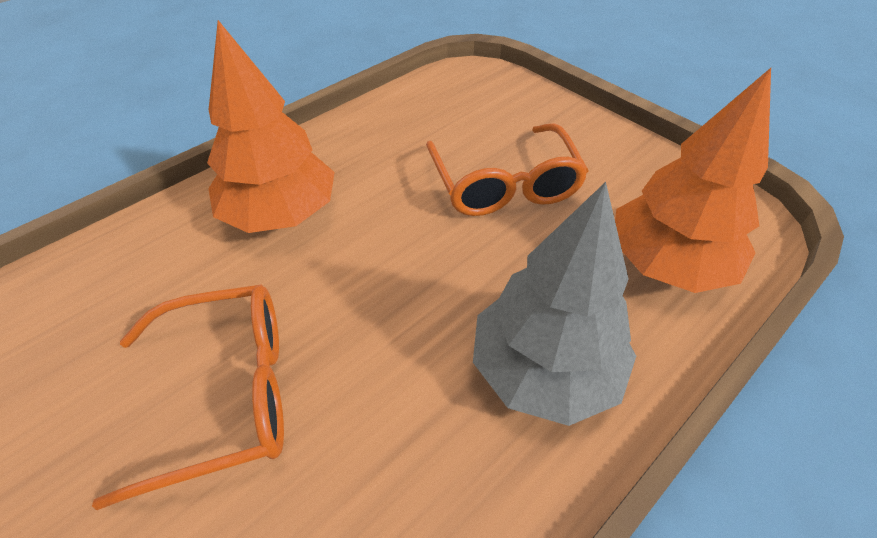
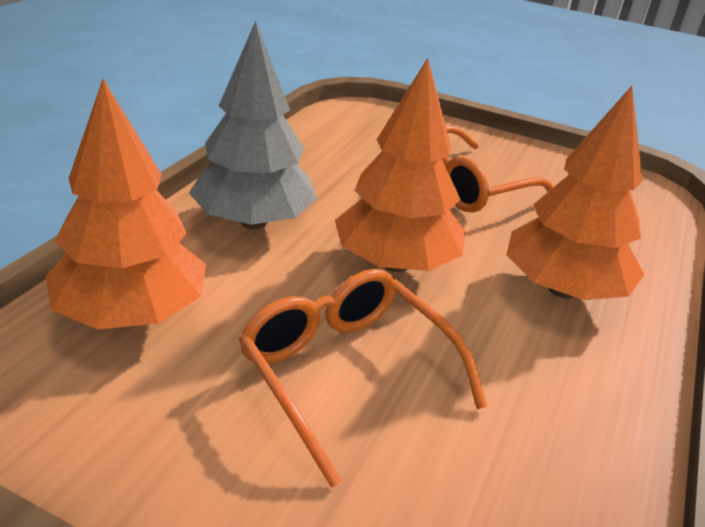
camera: 155 degrees right, 15 degrees down
(411, 272) = (395, 263): none -> orange tree

